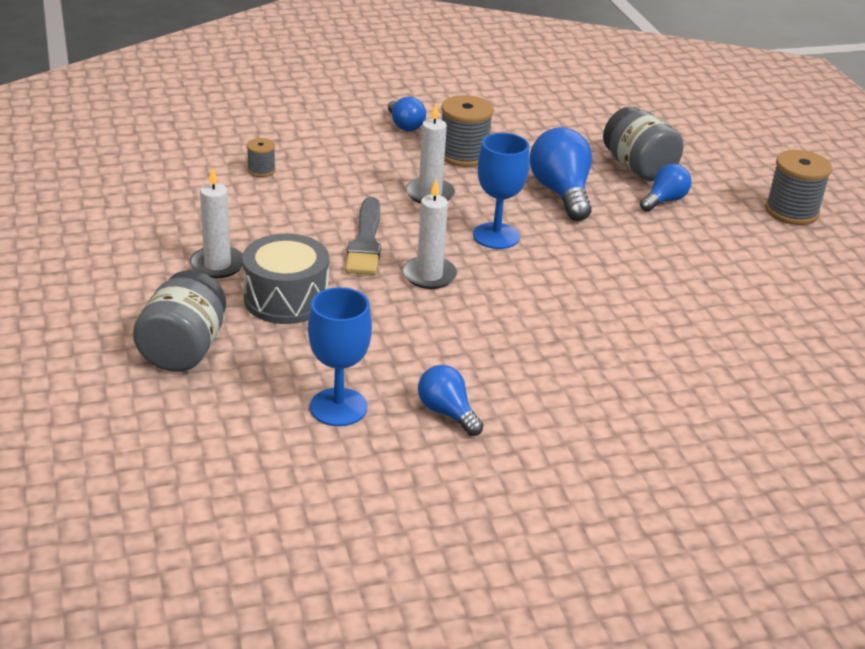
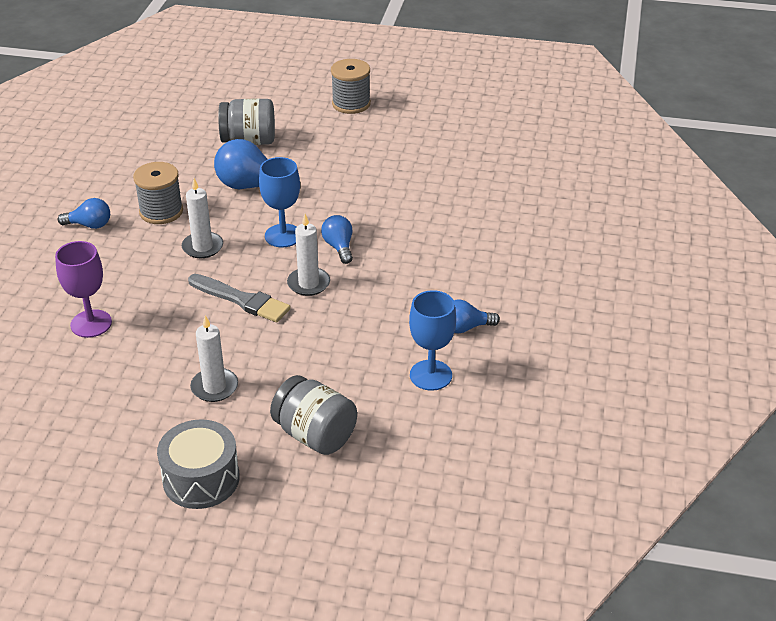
camera: 60 degrees left, 5 degrees up
(261, 170) = (91, 324): grey spool -> purple goblet
(286, 299) = (287, 363): grey drum -> grey drum (201, 479)
(664, 200) = (298, 147): blue light bulb -> blue light bulb (339, 247)

